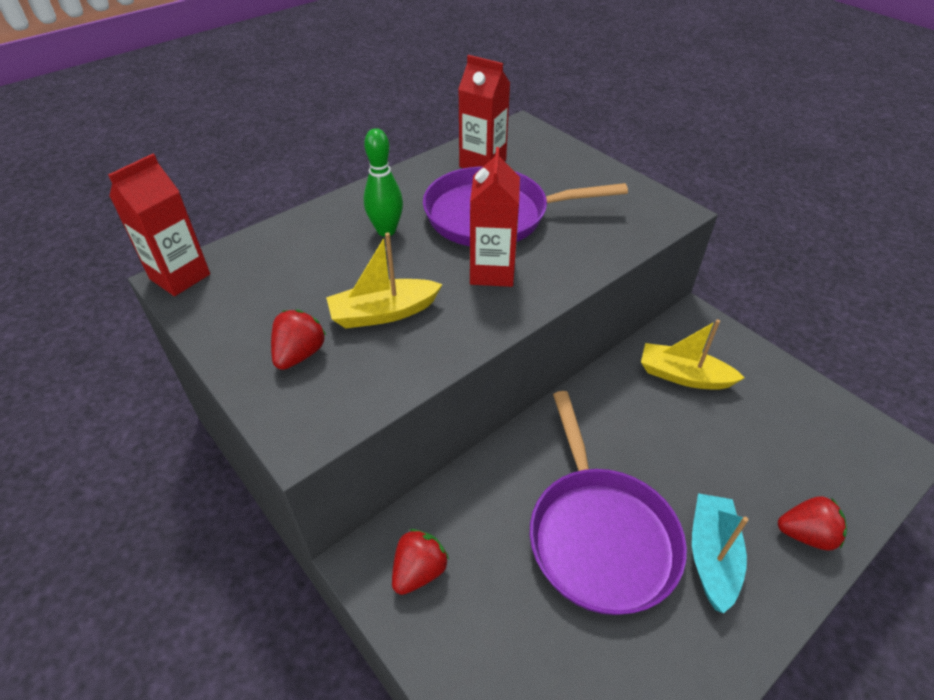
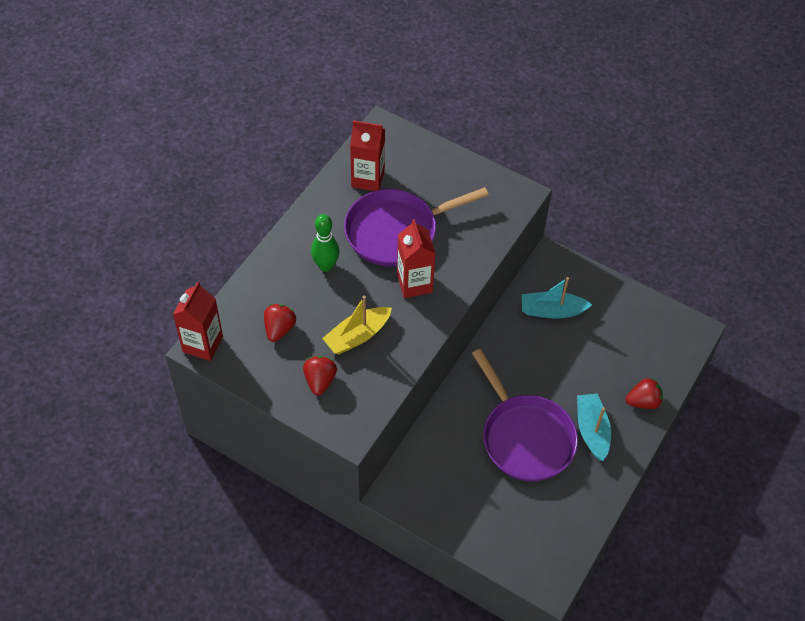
camera: 20 degrees left, 10 degrees up
(419, 571) = (426, 489): red strawberry -> red strawberry (279, 329)
(683, 376) = (552, 310): yellow boat -> turquoise boat

